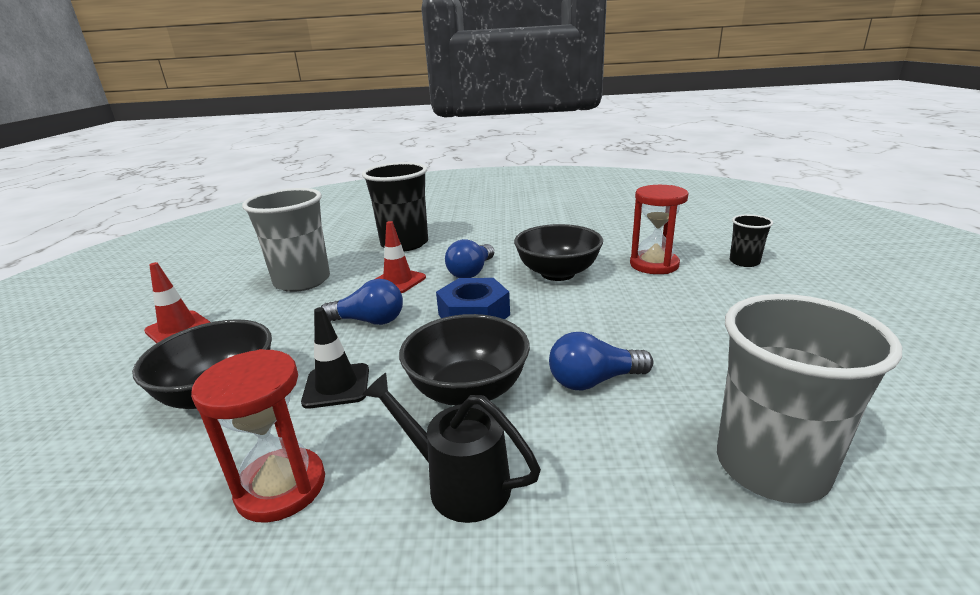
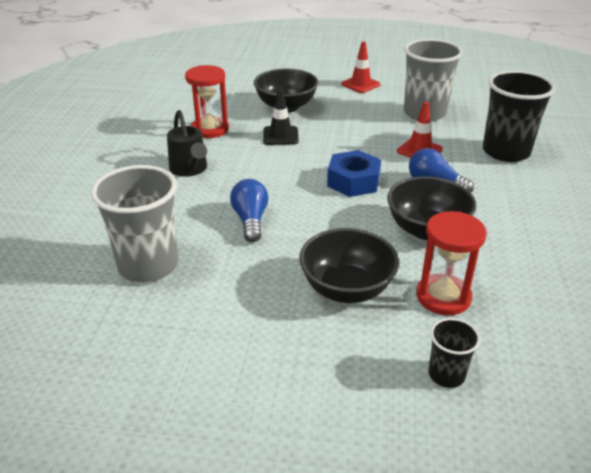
camera: 95 degrees right, 10 degrees up
(369, 321) = (354, 141): blue light bulb -> none
(458, 482) = (190, 169): black watering can -> black watering can turned 120 degrees clockwise
(468, 390) = (259, 175): black bowl -> black bowl (346, 289)

